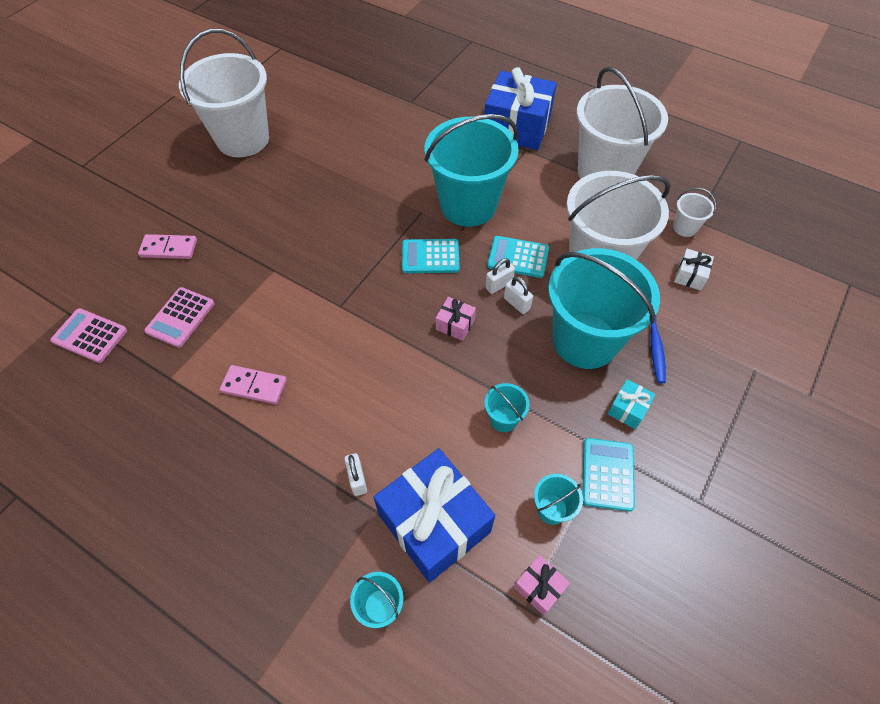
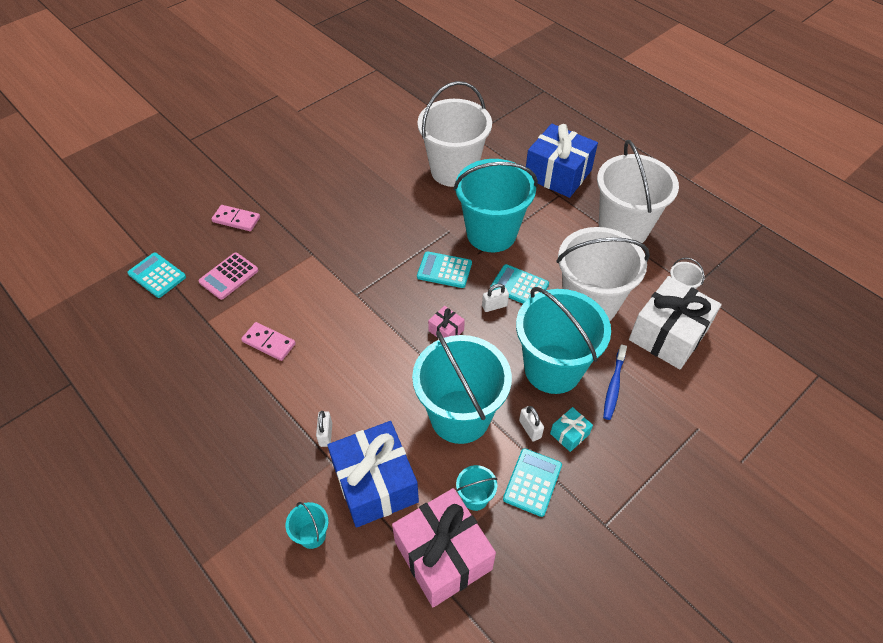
camera: 15 degrees right, 5 degrees down
(90, 336) = (157, 275): pink calculator -> turquoise calculator
(243, 139) = (321, 141): white bucket -> white bucket (453, 170)
(503, 419) = (460, 416): turquoise bucket -> turquoise bucket, size x2.46
(516, 303) = (504, 325): white padlock -> white padlock (530, 429)
(539, 587) = (443, 555): pink gift -> pink gift, size x2.31
(690, 275) = (668, 334): white gift -> white gift, size x2.31

